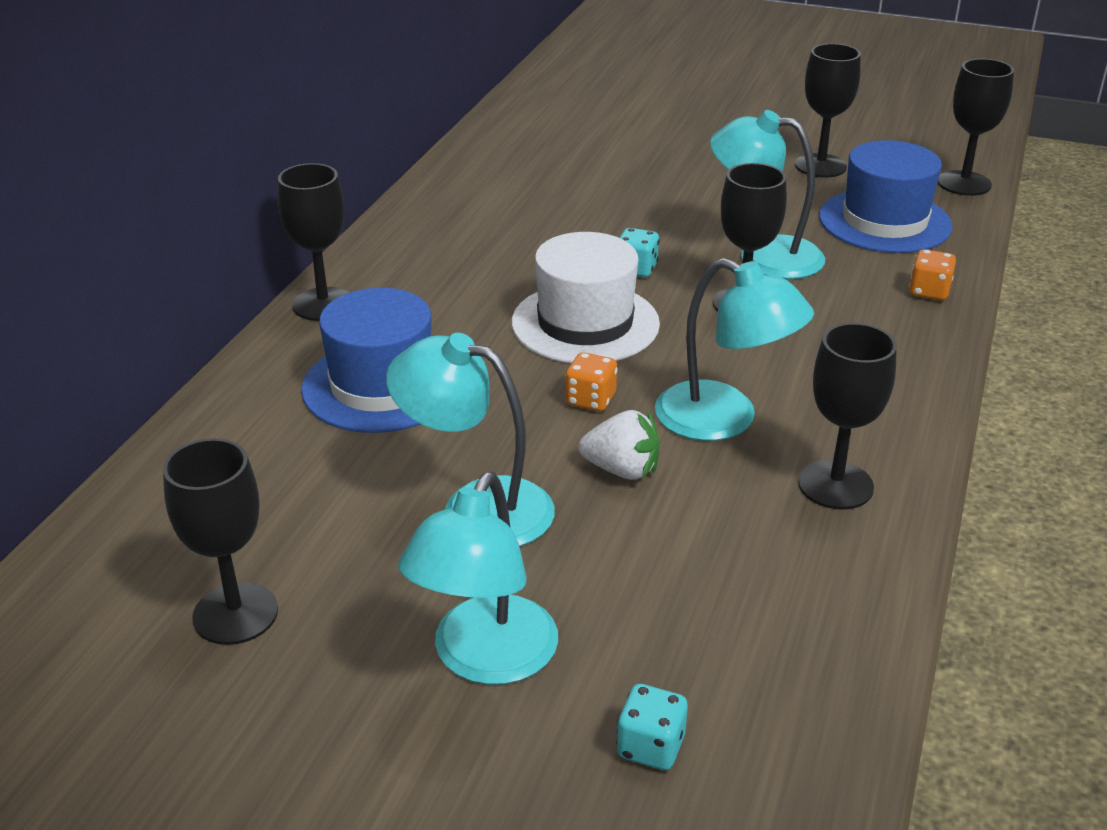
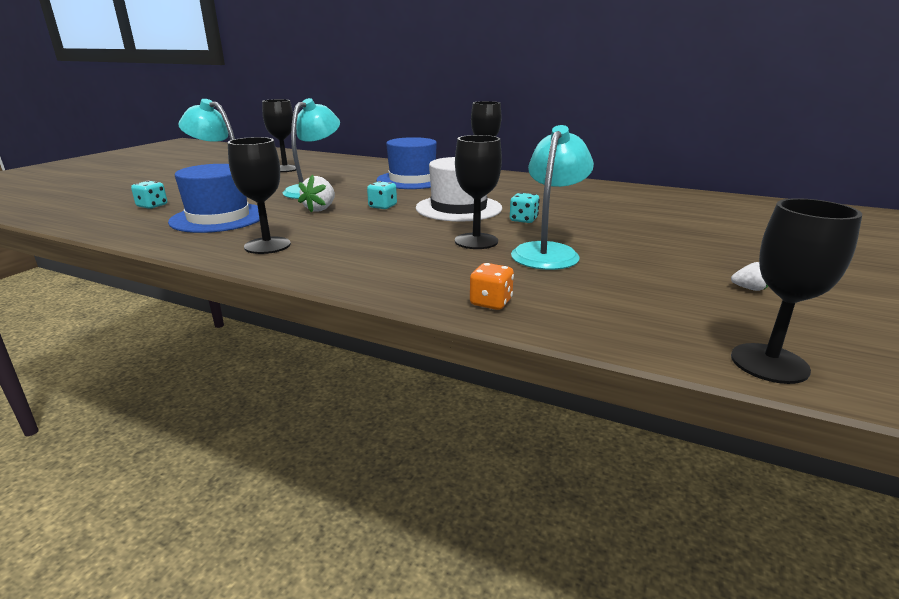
camera: 95 degrees right, 10 degrees down
(590, 400) = (382, 206): orange dice -> turquoise dice
(724, 420) = (347, 228): turquoise lamp -> none
(820, 166) = (749, 288): black goblet -> white strawberry
(884, 221) = (631, 302): blue hat -> blue hat (219, 218)

